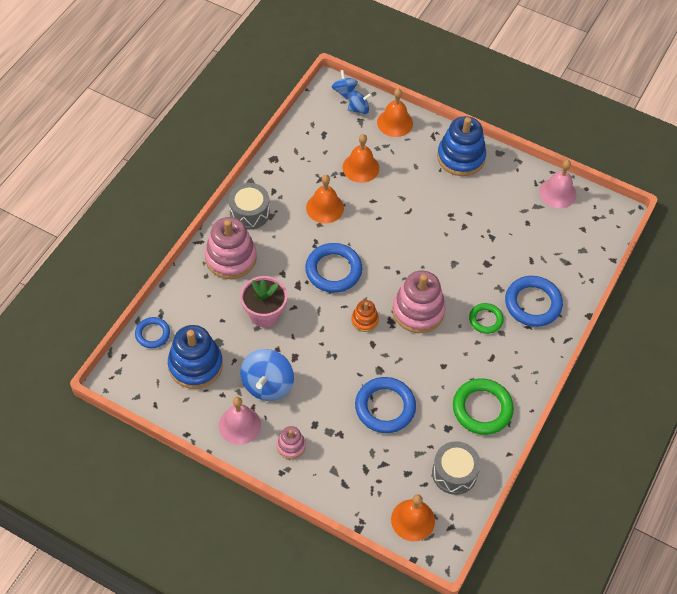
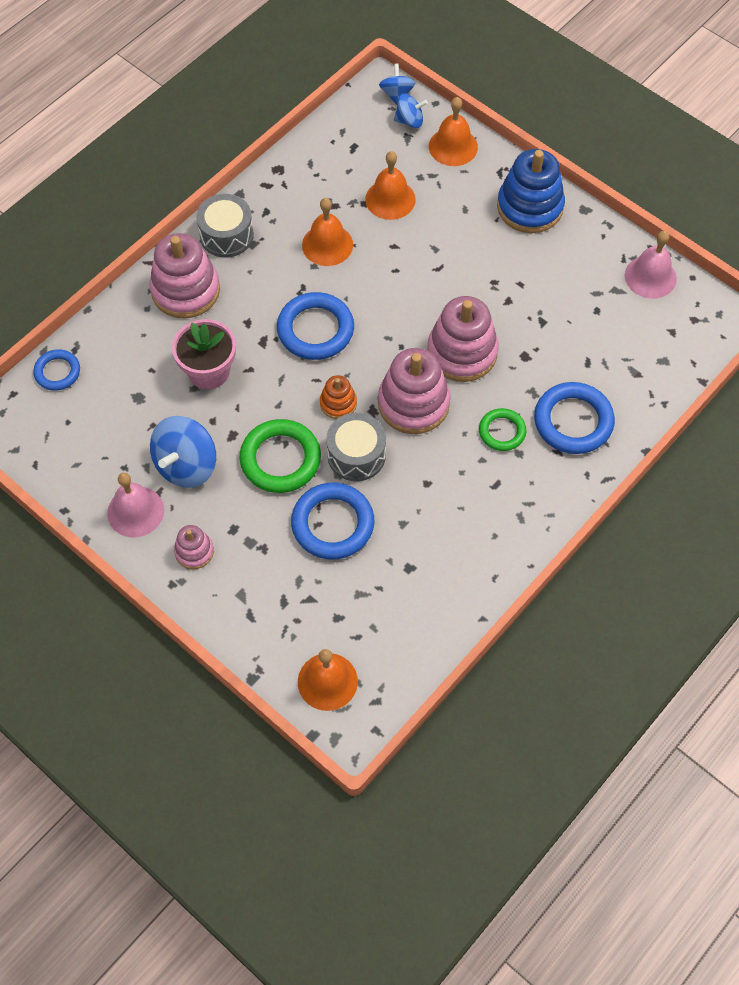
camera: 15 degrees right, 5 degrees up
(195, 365) = (101, 422): blue stacking toy -> none
(442, 268) = (462, 352): none -> pink stacking toy
(454, 473) = (401, 630): grey drum -> grey drum (356, 455)
(482, 408) = (463, 550): green ring -> green ring (280, 459)

